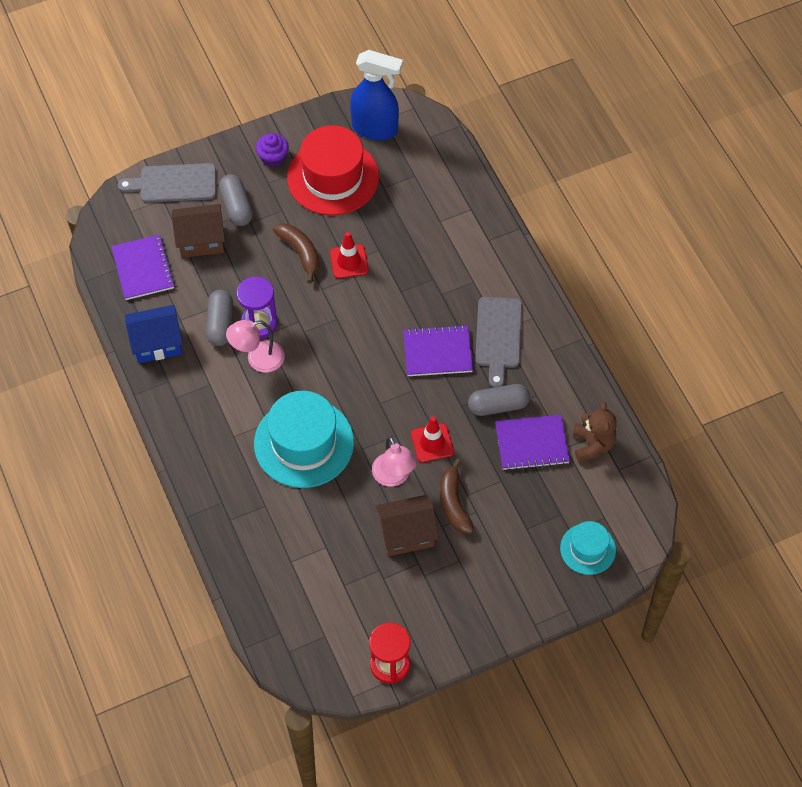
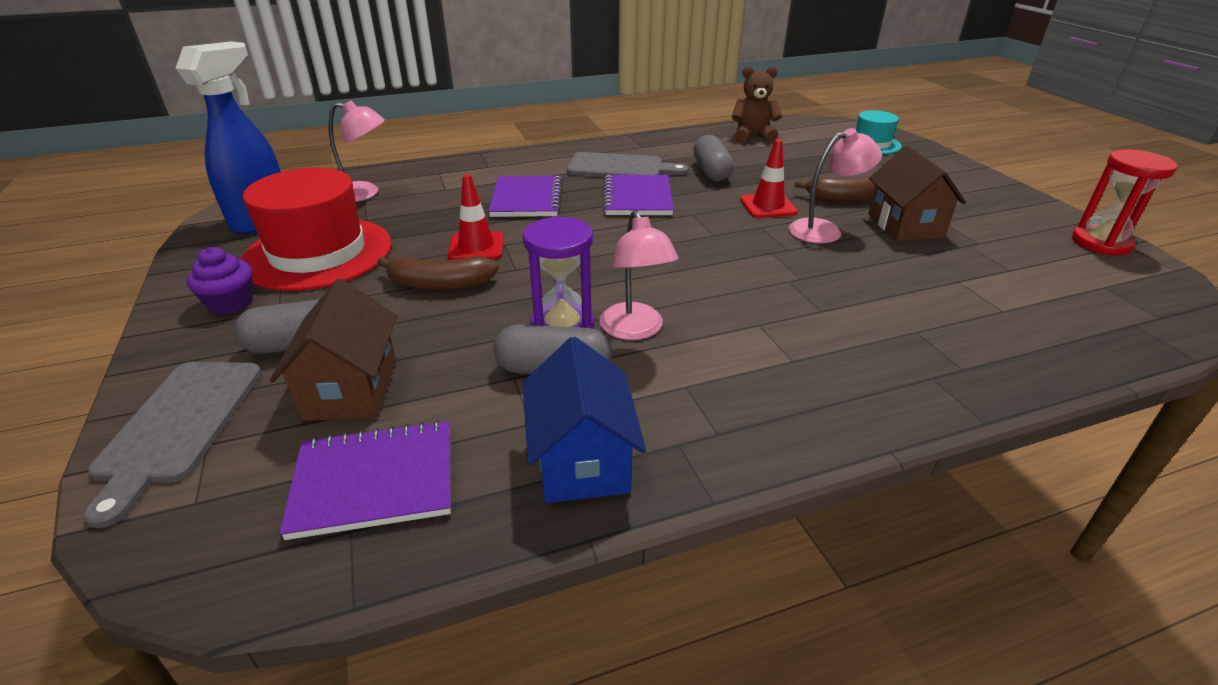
camera: 85 degrees left, 25 degrees down
(300, 253) = (439, 284): brown banana -> brown banana turned 150 degrees counterclockwise
(304, 443) = (789, 292): turquoise hat -> none
(425, 173) = (365, 193): none -> pink lamp
(531, 444) = (757, 159): purple notebook -> purple notebook (527, 199)

